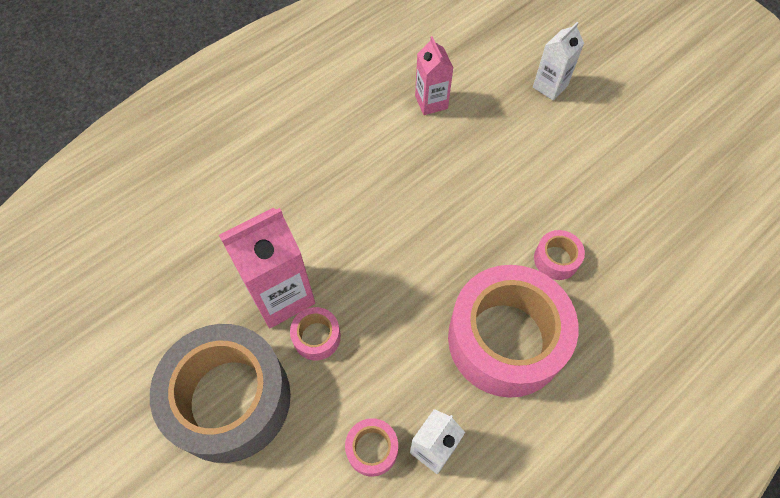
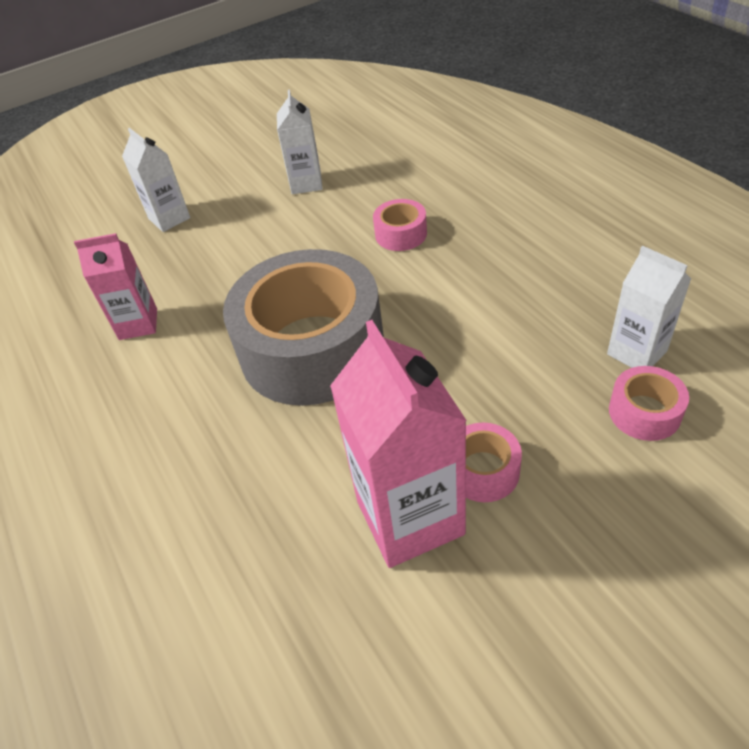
camera: 75 degrees left, 15 degrees down
(230, 399) = (586, 595): grey tape -> grey tape (312, 348)
(505, 339) = (496, 281): pink tape -> none
(615, 174) = (306, 183): none -> white carton

